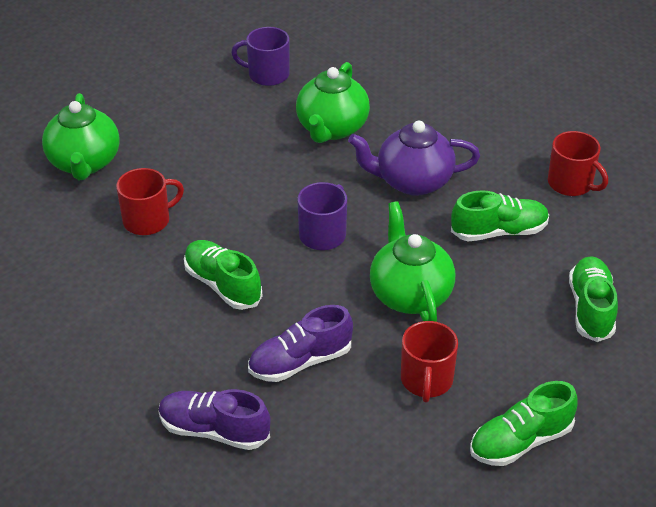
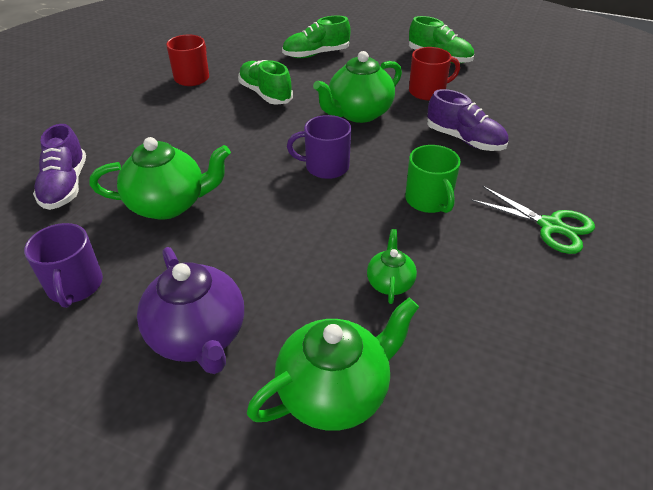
camera: 115 degrees left, 0 degrees up
(126, 352) = (551, 226): none -> green scissors
(148, 220) = (390, 283): red mug -> green teapot
(214, 430) = (560, 156): purple shoe -> purple shoe (65, 186)
(223, 285) = (429, 200): green shoe -> green mug
(412, 181) = (228, 141): purple teapot -> purple teapot (198, 336)

